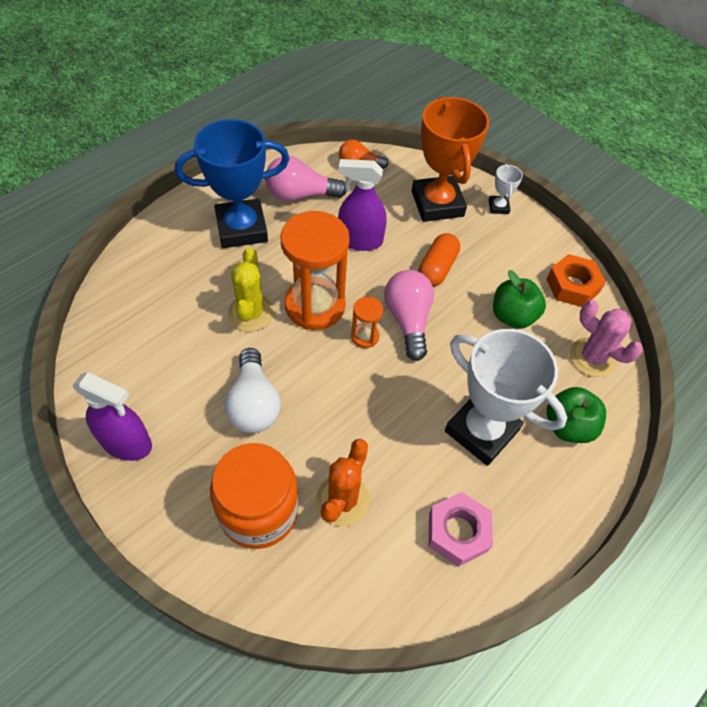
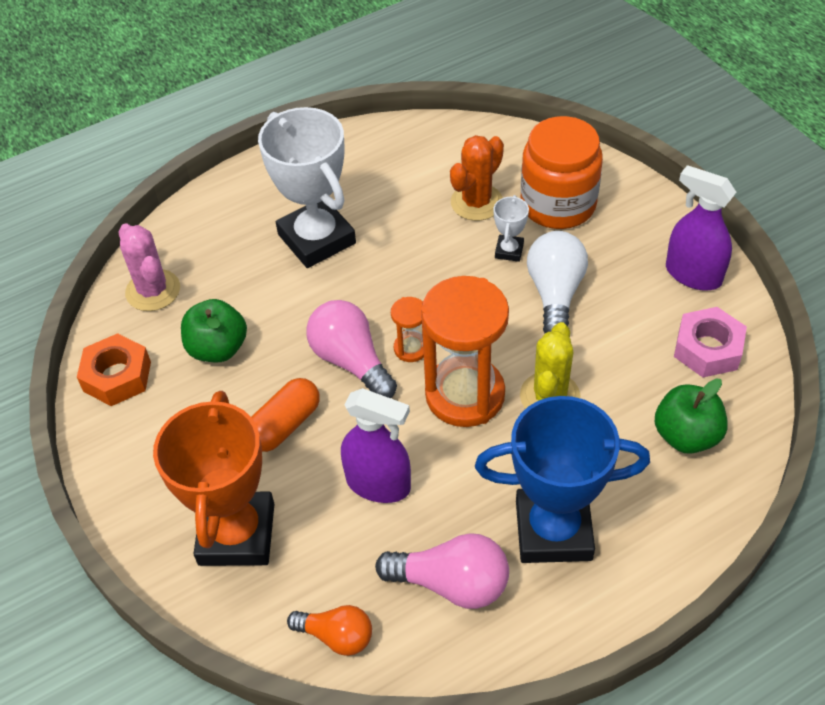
camera: 160 degrees left, 5 degrees down
(408, 320) = (351, 361): pink light bulb -> pink light bulb turned 135 degrees clockwise
(457, 532) = (377, 168): pink nut -> pink nut (708, 349)
(498, 207) = (144, 514): white trophy -> white trophy (509, 251)
(568, 426) = (224, 231): green apple -> green apple (686, 435)

